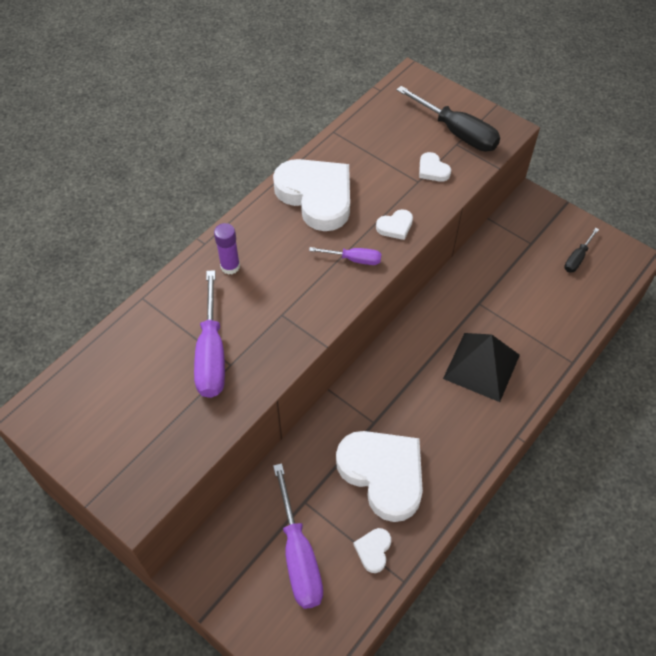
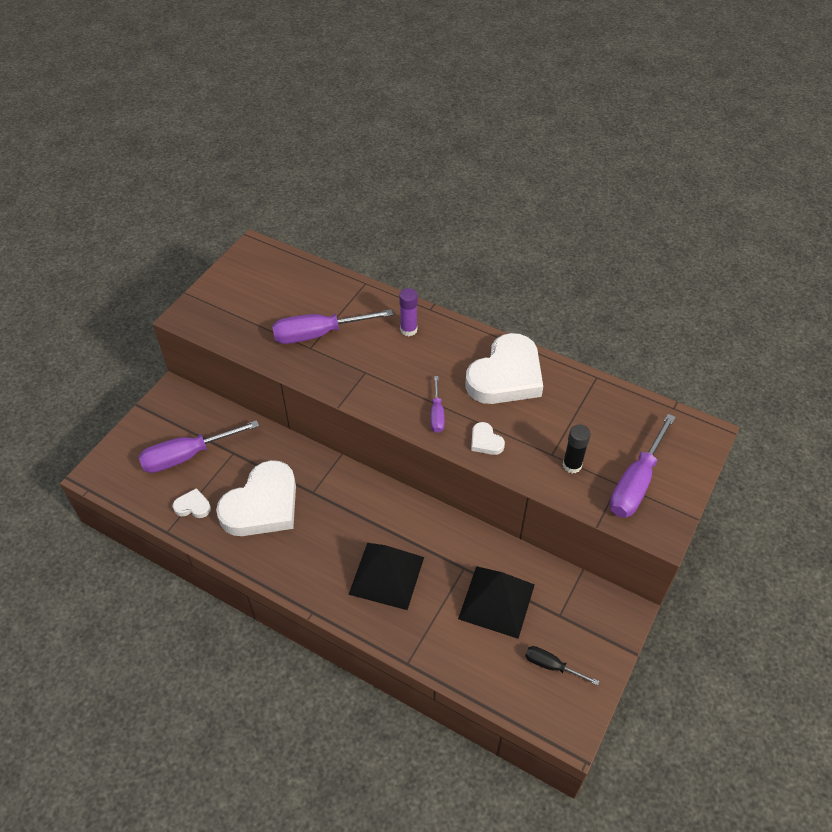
camera: 80 degrees right, 5 degrees down
(432, 170) = (572, 465): white heart -> black glue stick
(457, 132) = (636, 482): black screwdriver -> purple screwdriver
(515, 285) = (496, 601): none -> black pyramid

